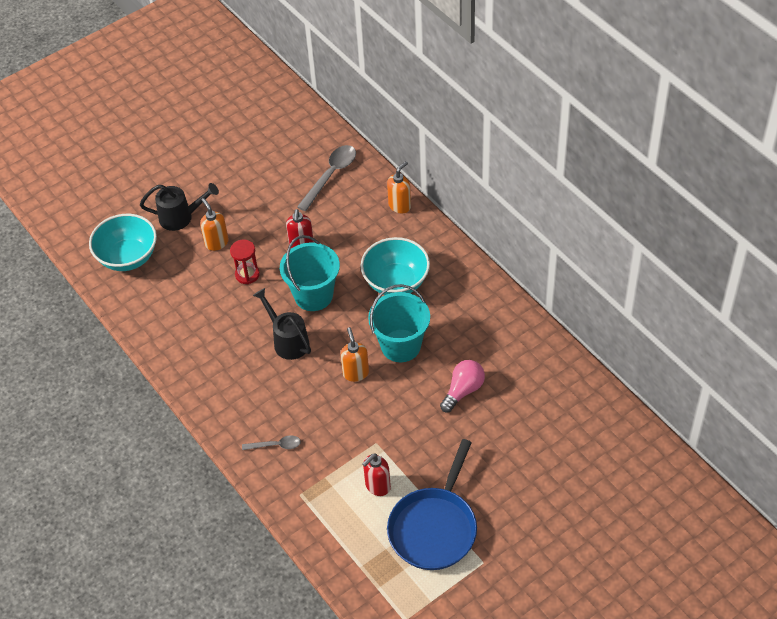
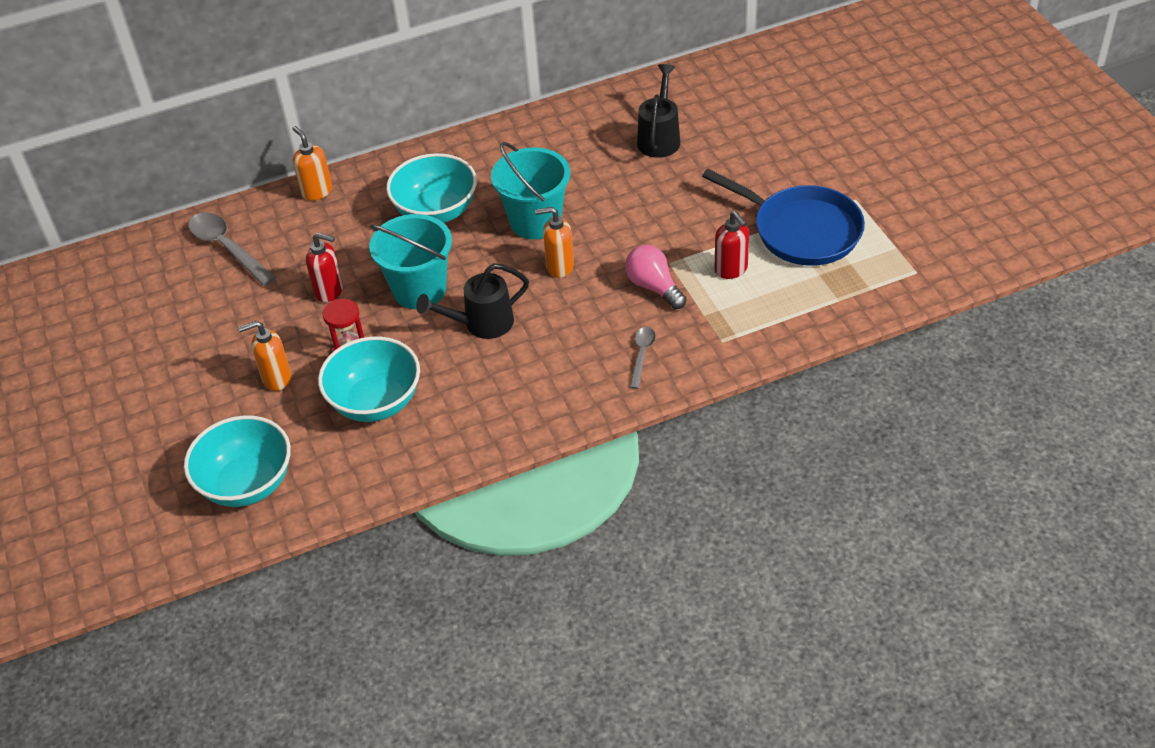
camera: 75 degrees left, 5 degrees down
(181, 217) = (206, 414): black watering can -> black watering can (659, 138)
(205, 302) = (375, 402): none -> turquoise bowl
(463, 390) = (622, 179): pink light bulb -> pink light bulb (654, 287)

